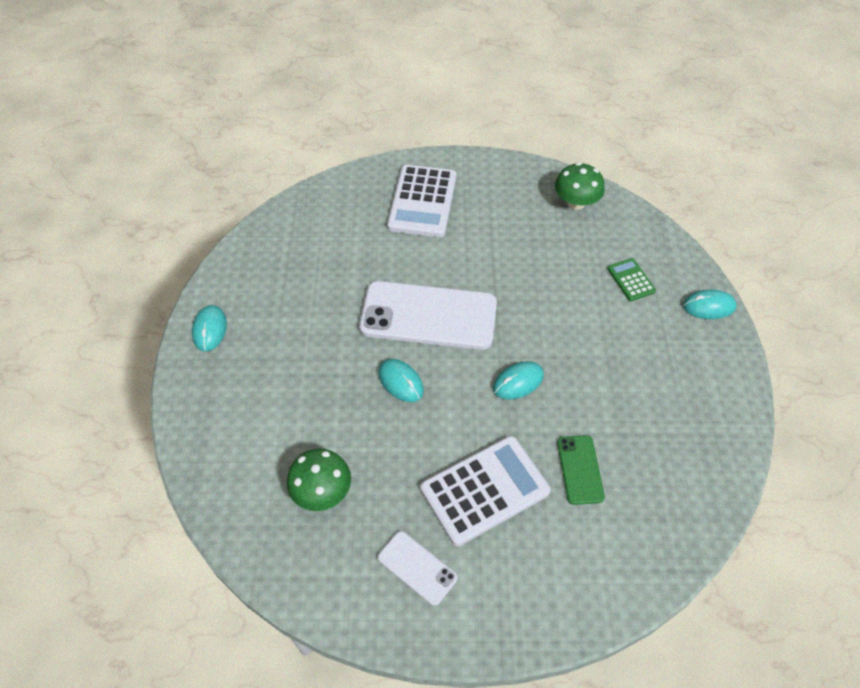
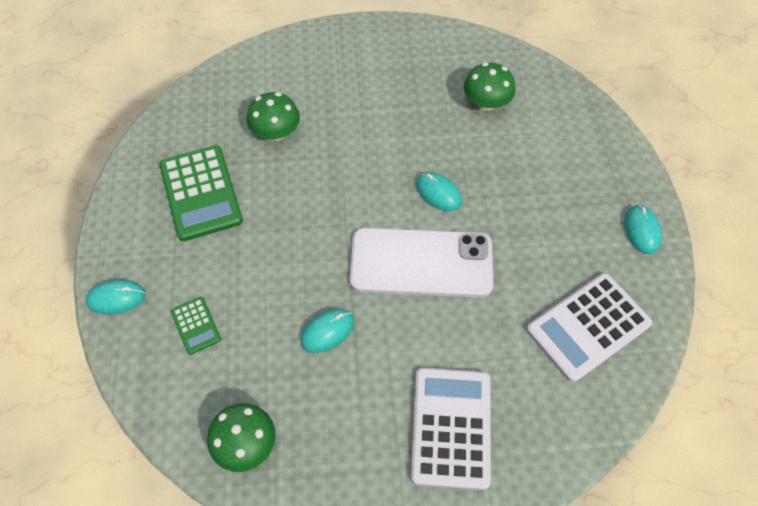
camera: 175 degrees right, 5 degrees up
(417, 568) = (403, 62): white phone -> none
(485, 490) = (355, 112): white calculator -> white calculator (588, 327)
(518, 382) = (327, 201): turquoise mouse -> turquoise mouse (327, 331)
(580, 469) = (276, 132): green phone -> green mushroom
(653, 400) = (201, 193): none -> green calculator

